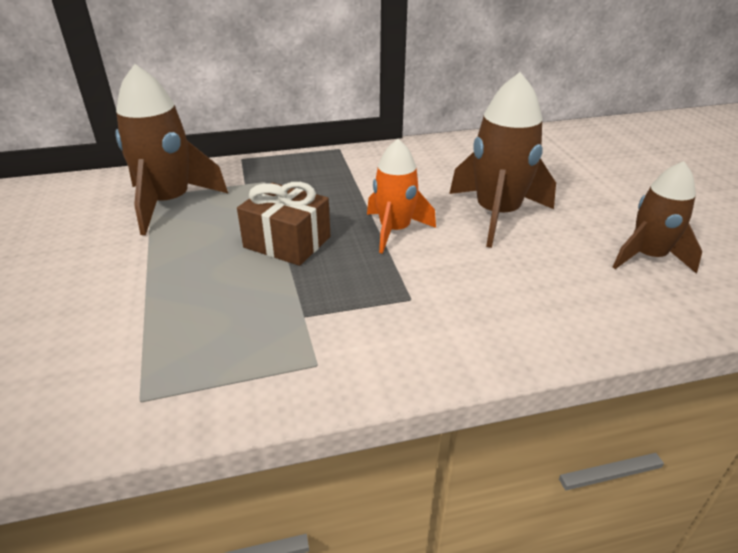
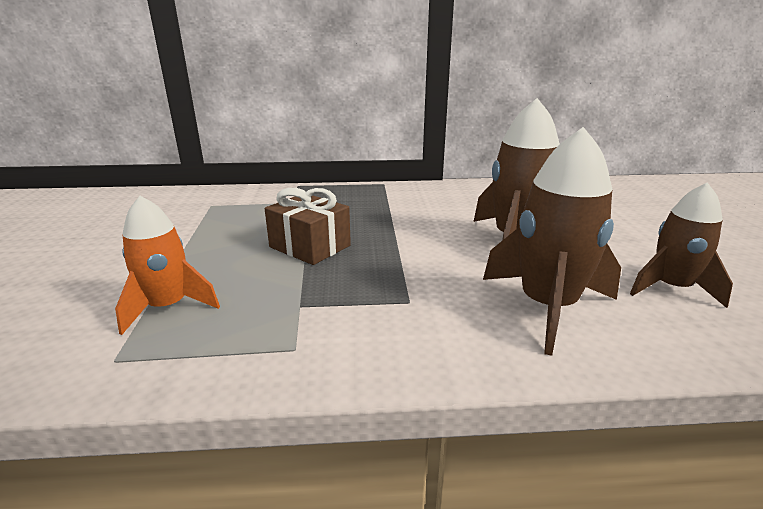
camera: 10 degrees right, 10 degrees down
(169, 203) = (223, 211): brown rocket -> brown rocket (547, 307)
(394, 230) = (412, 245): orange rocket -> orange rocket (168, 307)

